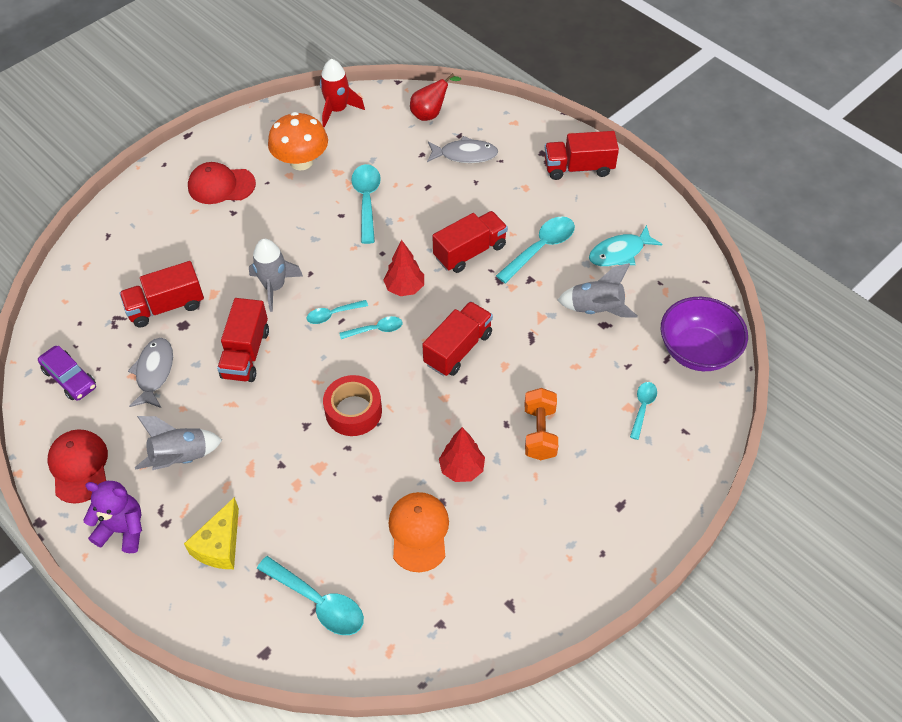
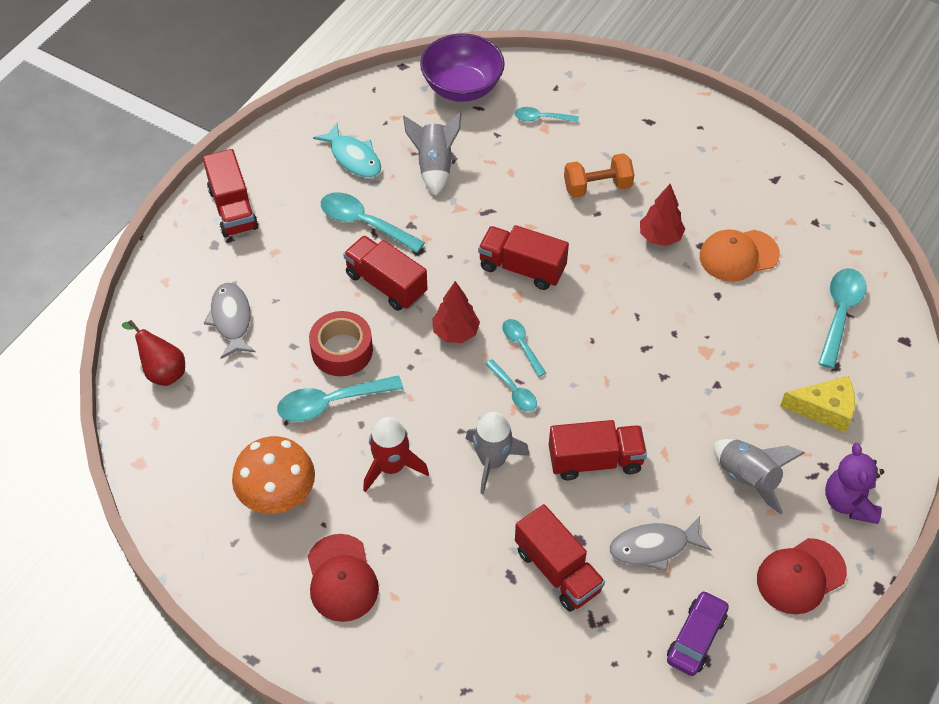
camera: 105 degrees left, 0 degrees up
(337, 110) = (170, 479): red rocket -> red rocket (392, 467)
(353, 411) = (631, 339): red tape -> red tape (342, 350)

